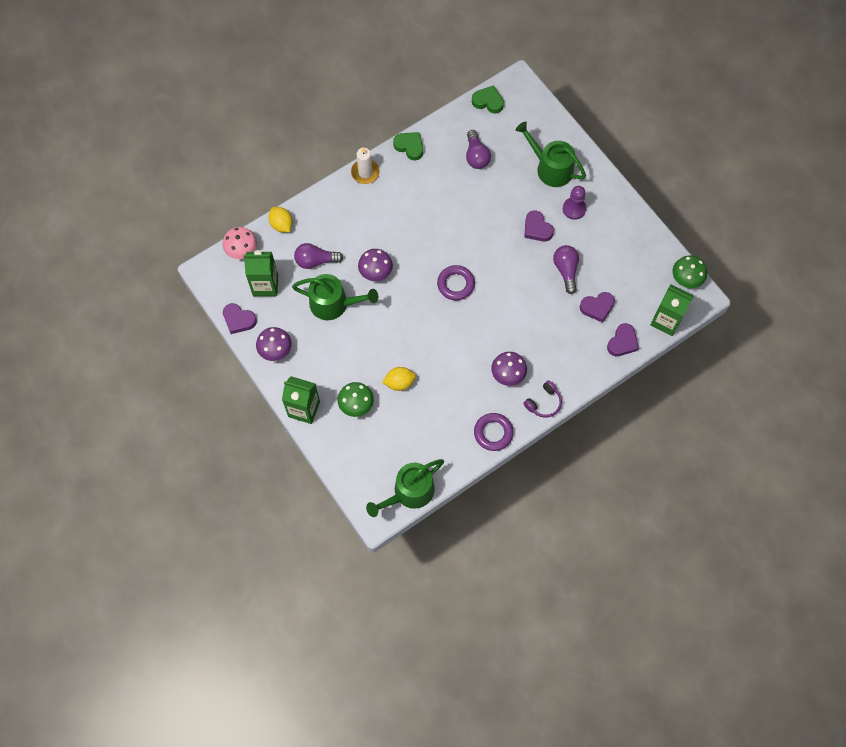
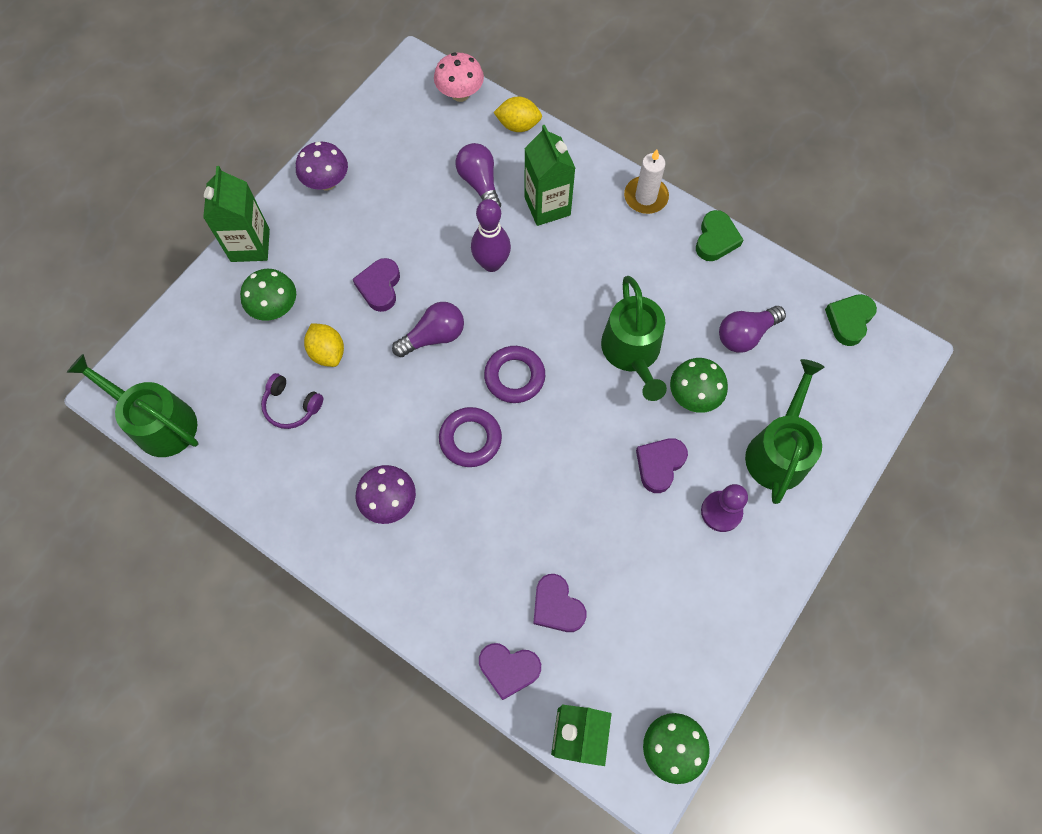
camera: 70 degrees right, 0 degrees up
(239, 320) = (357, 125): purple heart -> purple heart (380, 287)
(265, 285) = (419, 138): green carton -> green carton (547, 206)
(281, 225) = (518, 125): yellow lemon -> yellow lemon turned 60 degrees clockwise
(333, 304) = (422, 227): green watering can -> green watering can (632, 352)
(376, 272) = (491, 263): purple mushroom -> purple bowling pin
(488, 101) = (849, 320): green heart -> green heart turned 150 degrees counterclockwise
(493, 433) = (285, 511): purple ring -> purple ring (470, 439)
(503, 196) = (693, 396): none -> green mushroom
(544, 403) = (359, 572): purple headphones -> purple headphones (291, 406)
(566, 270) = (604, 534): purple light bulb -> purple light bulb (433, 336)

